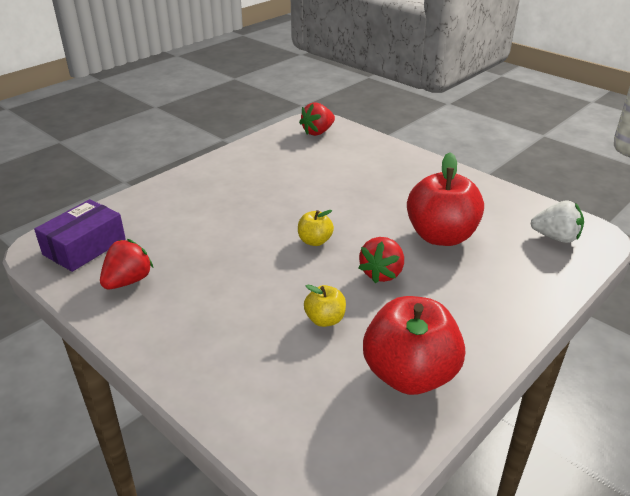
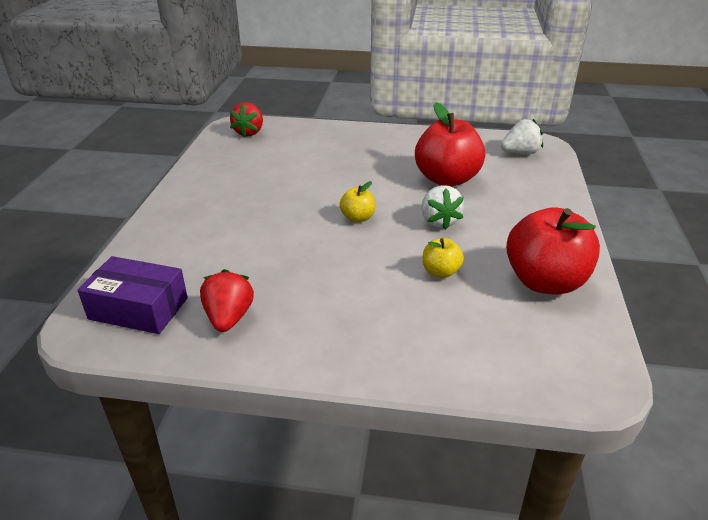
camera: 35 degrees left, 0 degrees up
(84, 247) = (138, 308): purple box -> purple box turned 75 degrees counterclockwise
(382, 273) = (439, 221): red strawberry -> white strawberry

